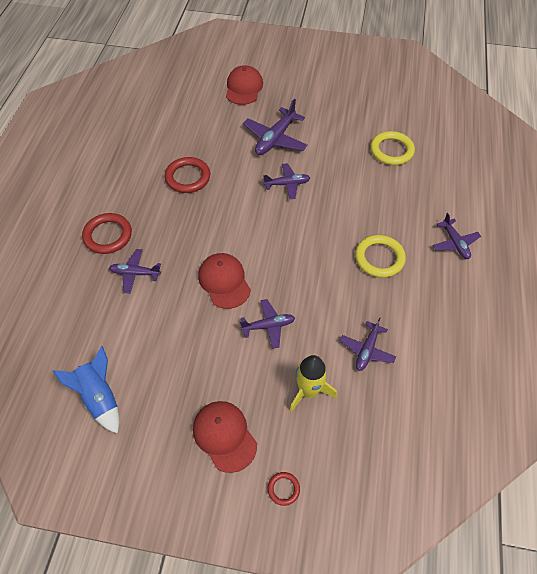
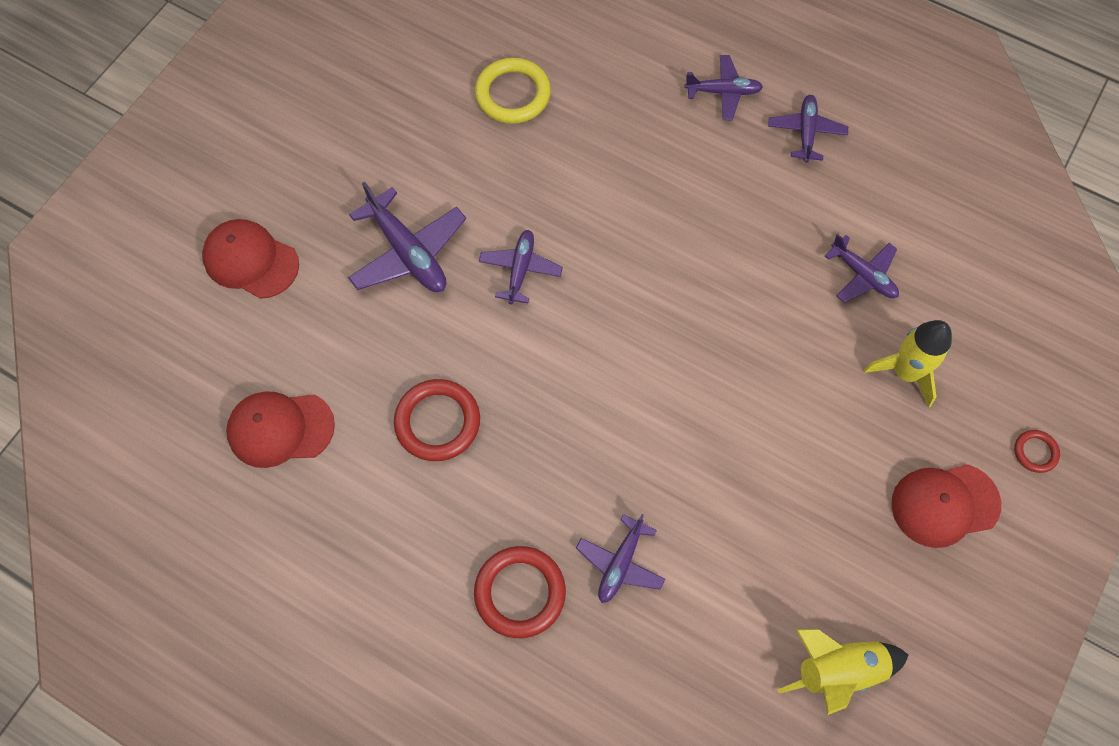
camera: 70 degrees left, 10 degrees up
(99, 397) = (838, 671): blue rocket -> yellow rocket
(224, 281) = (684, 428): red cap -> red cap (280, 429)
(268, 326) = (785, 389): purple plane -> purple plane (806, 132)
(379, 258) = (716, 197): yellow ring -> none

